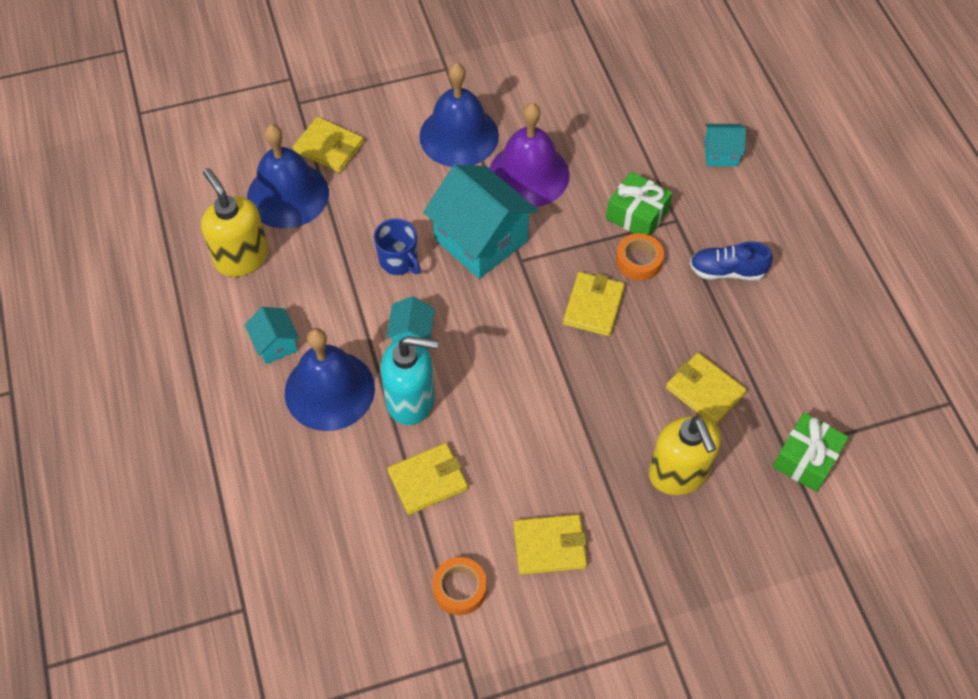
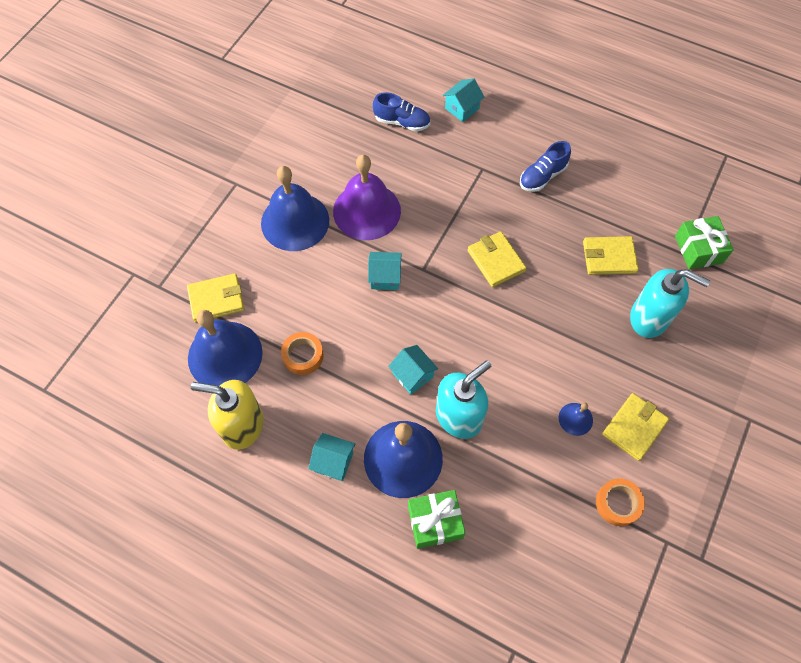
camera: 45 degrees left, 5 degrees up
(399, 261) = (350, 335): blue mug -> none
(427, 480) = (526, 456): yellow wallet -> none
(481, 240) = (385, 277): turquoise house -> turquoise house, size x0.49
(506, 491) = (575, 419): none -> blue bell
(637, 214) = (457, 183): green gift -> green gift (435, 522)
(638, 261) = (489, 211): orange tape -> orange tape (303, 356)
(649, 124) = (402, 122): none -> blue shoe
(678, 473) = (649, 318): yellow soap dispenser -> turquoise soap dispenser

